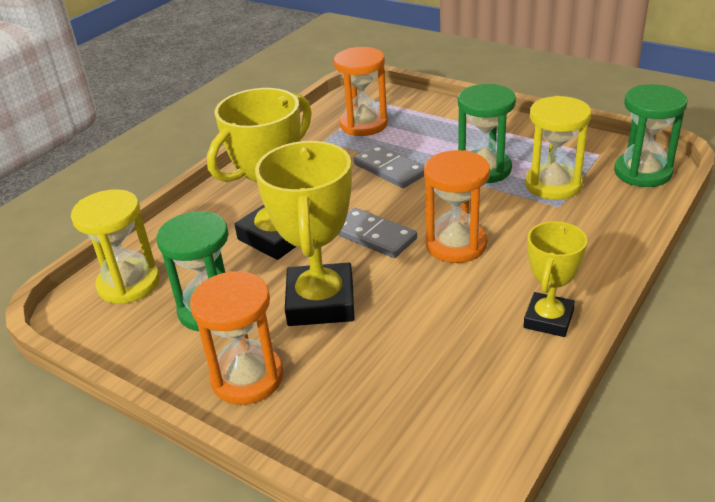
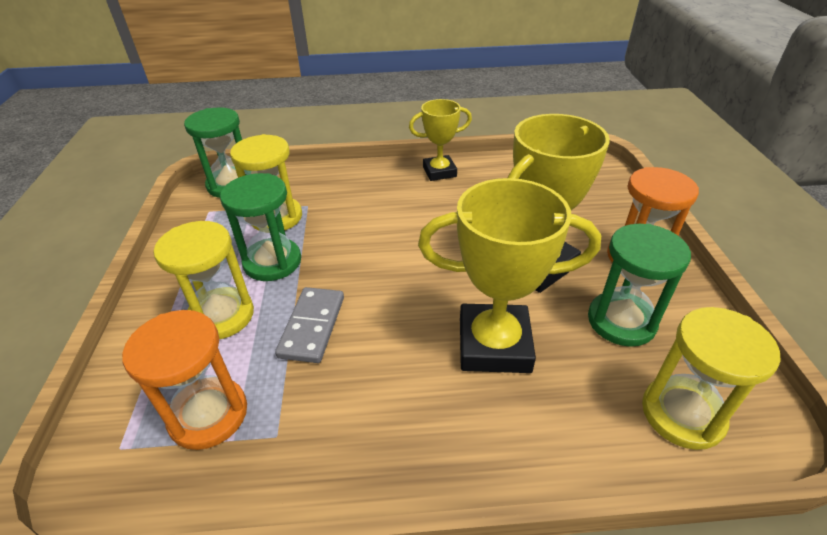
camera: 130 degrees left, 5 degrees up
(374, 236) = (431, 279): grey domino -> none
(443, 139) = (221, 316): none -> yellow hourglass
(456, 244) = (401, 232): orange hourglass -> none

